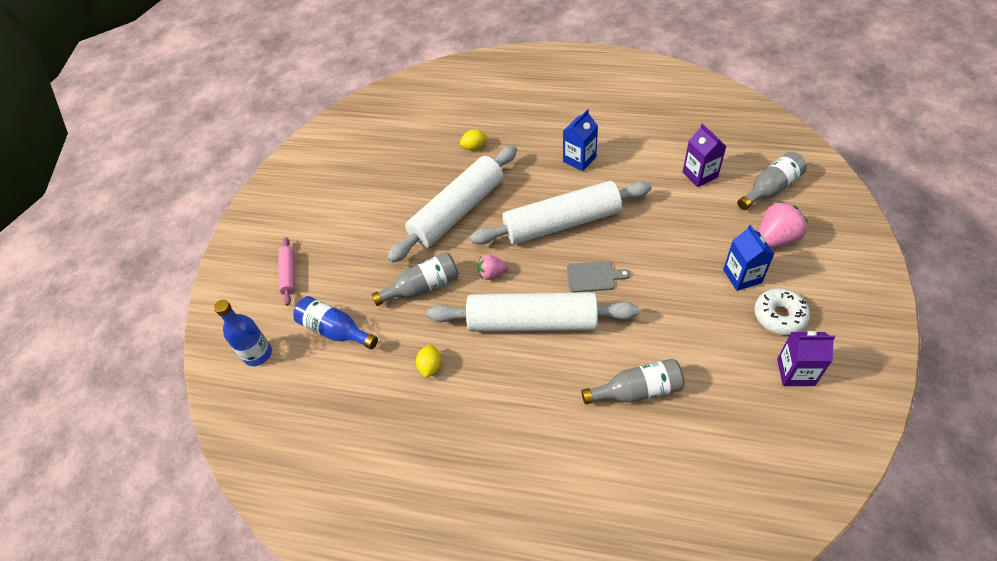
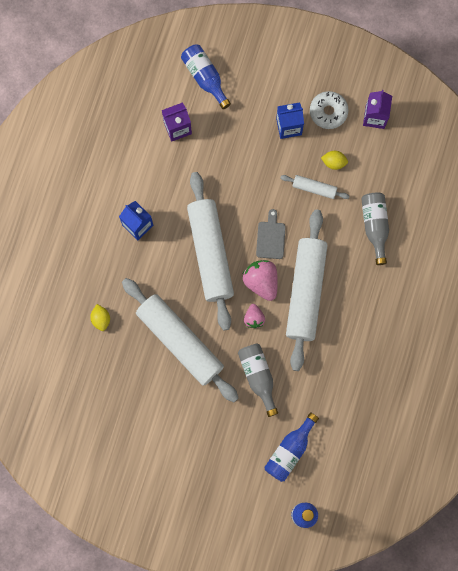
camera: 90 degrees left, 25 degrees up
(289, 274) = (225, 494): pink rolling pin -> none
(430, 366) = (334, 374): yellow lemon -> yellow lemon (334, 162)
(669, 313) = (314, 188): none -> white rolling pin
(770, 189) = (205, 77): grey bottle -> blue bottle
(775, 239) = (257, 91): pink strawberry -> pink strawberry (261, 282)

